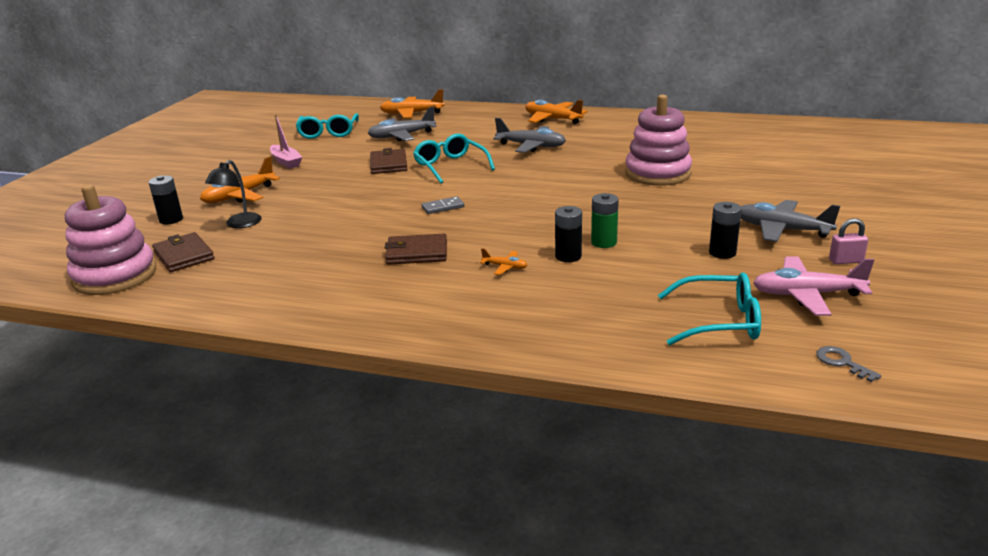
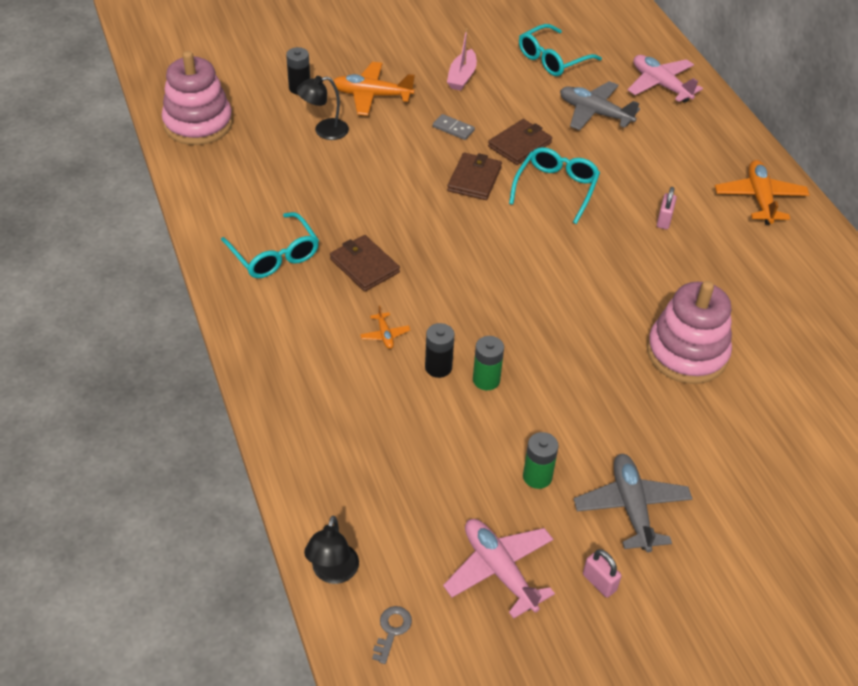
camera: 50 degrees right, 20 degrees up
(184, 255) = (253, 136): brown wallet -> brown wallet (474, 179)
(412, 114) = (660, 85): orange plane -> pink plane
(443, 207) = (462, 234): grey domino -> grey domino (453, 129)
(531, 146) = (664, 220): grey plane -> pink padlock
(719, 321) = (401, 520): turquoise glasses -> turquoise glasses (274, 255)
(722, 252) = (537, 476): black battery -> green battery
(754, 373) = (333, 573): none -> black lamp

